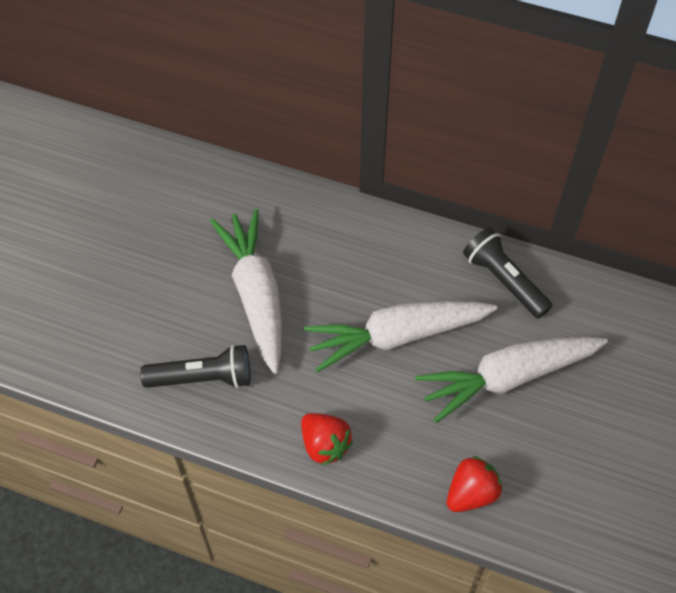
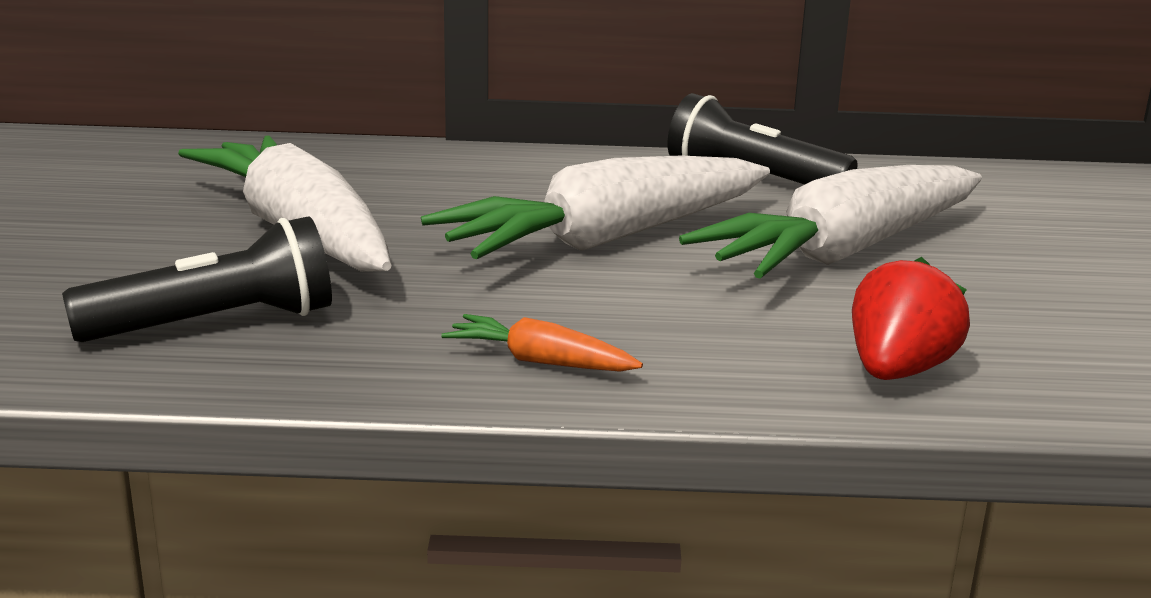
camera: 20 degrees left, 35 degrees down
(325, 445) = (540, 361): red strawberry -> orange carrot

